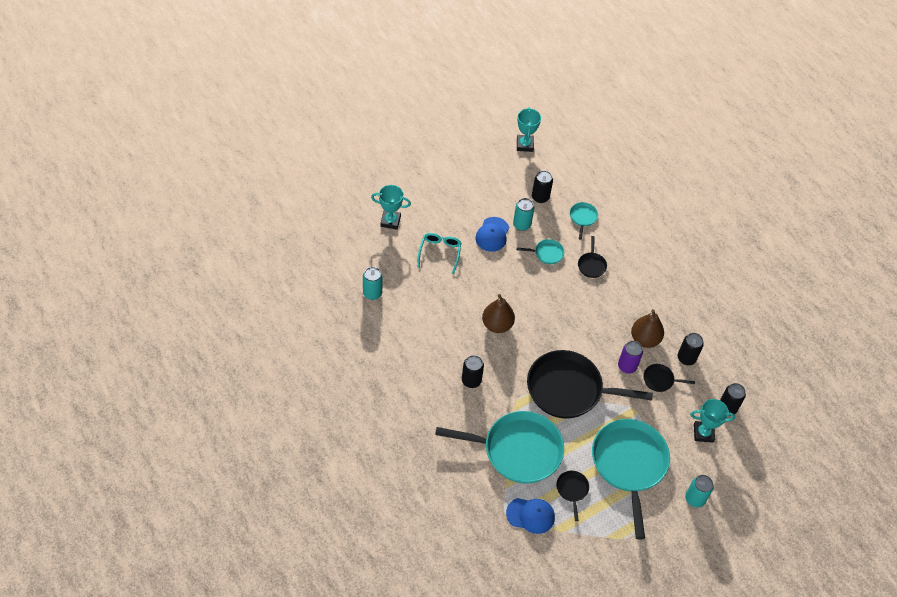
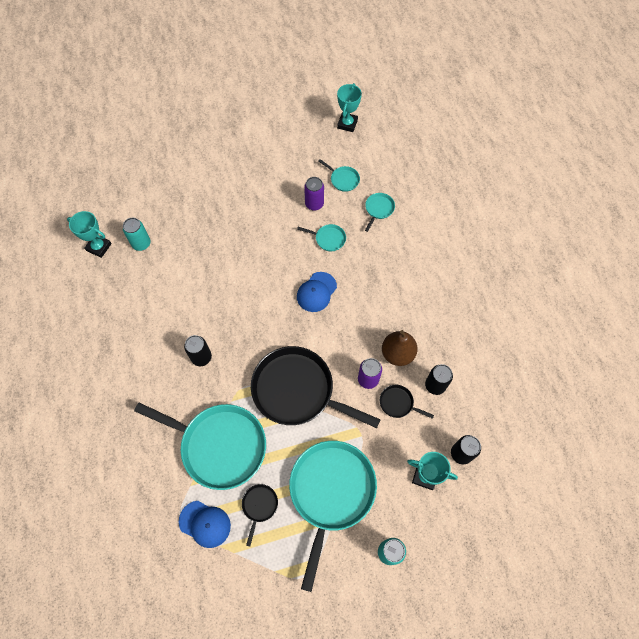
camera: 20 degrees right, 10 degrees up
(390, 221) = (187, 175): turquoise trophy -> turquoise trophy (99, 247)
(440, 252) = (222, 216): turquoise glasses -> none
(492, 234) = (281, 208): blue cap -> blue cap (316, 292)
(497, 325) = (250, 303): brown pear -> none
(522, 225) = (314, 204): turquoise can -> purple can
(540, 197) = (343, 179): black can -> turquoise pan
(591, 265) = (370, 261): black pan -> none

